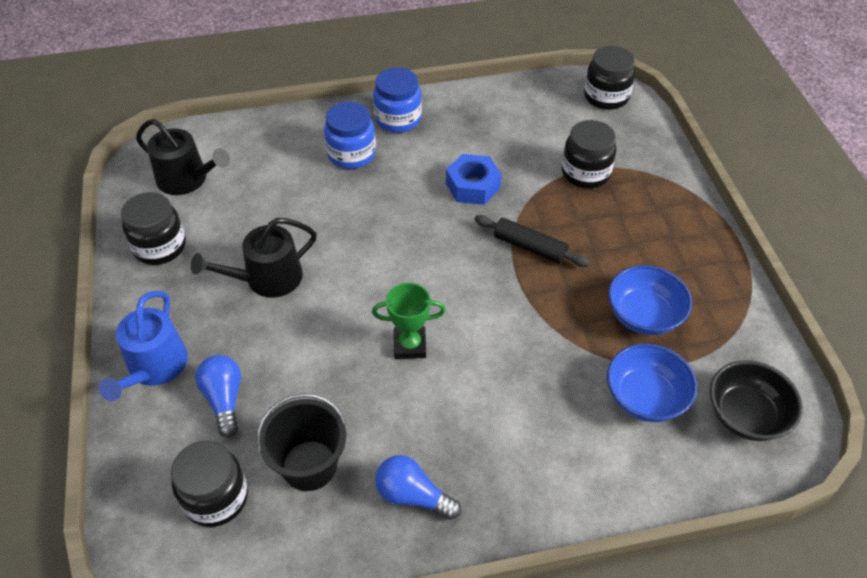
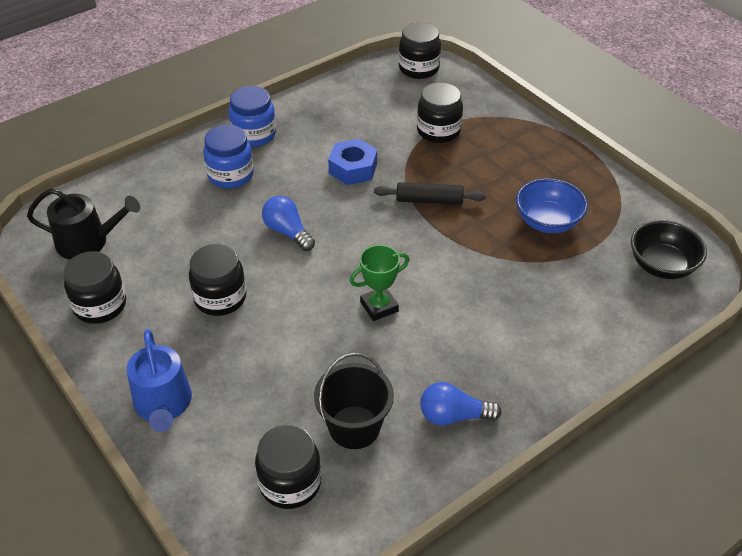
camera: 25 degrees left, 5 degrees down
(224, 400) = (246, 406): blue light bulb -> blue light bulb (287, 232)
(267, 279) = (220, 298): black watering can -> black jar
(645, 398) = (584, 279): blue bowl -> none

